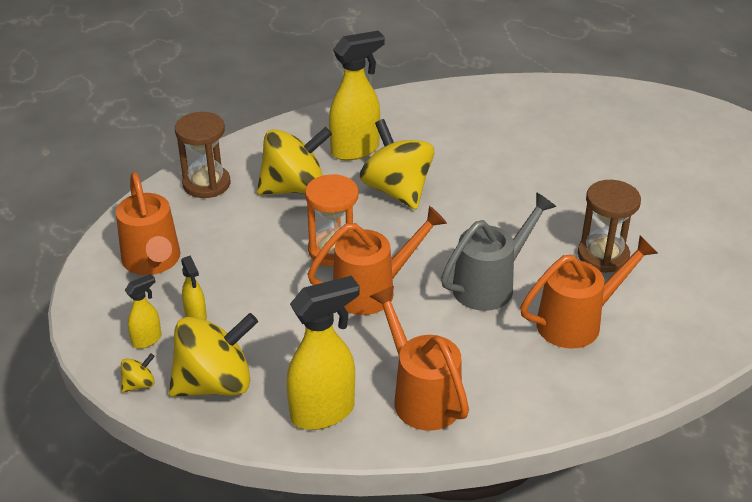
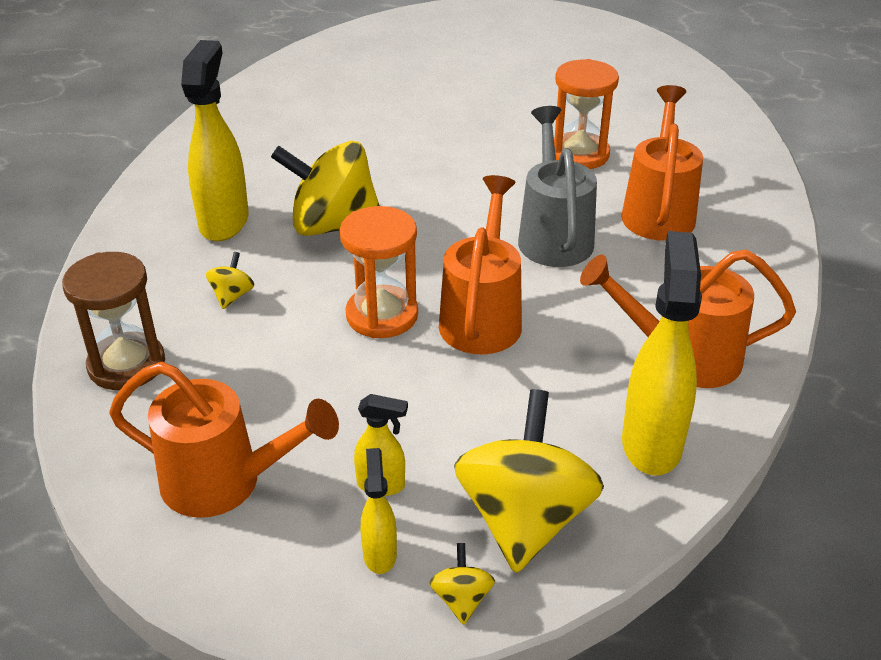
camera: 55 degrees left, 0 degrees up
(294, 188) = (232, 296): yellow spinning top -> yellow spinning top, size x0.42
(603, 256) = (579, 154): brown hourglass -> orange hourglass

